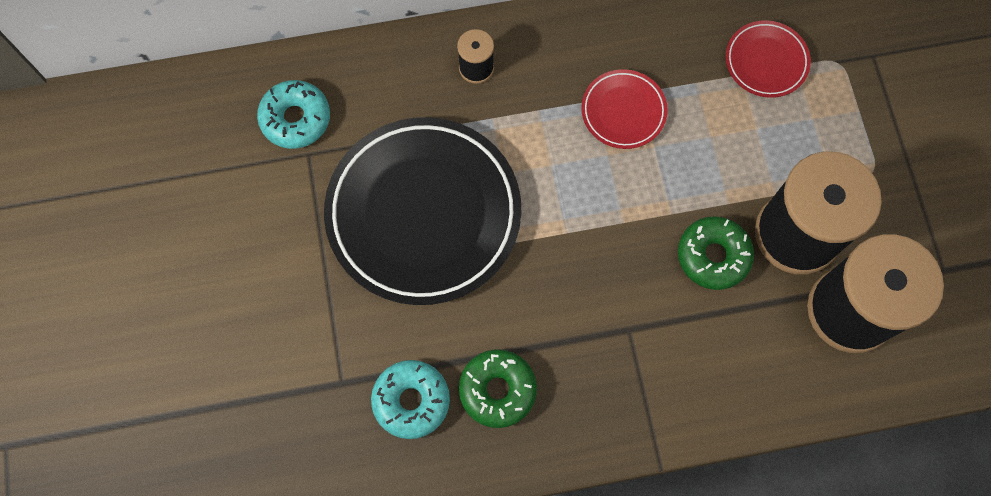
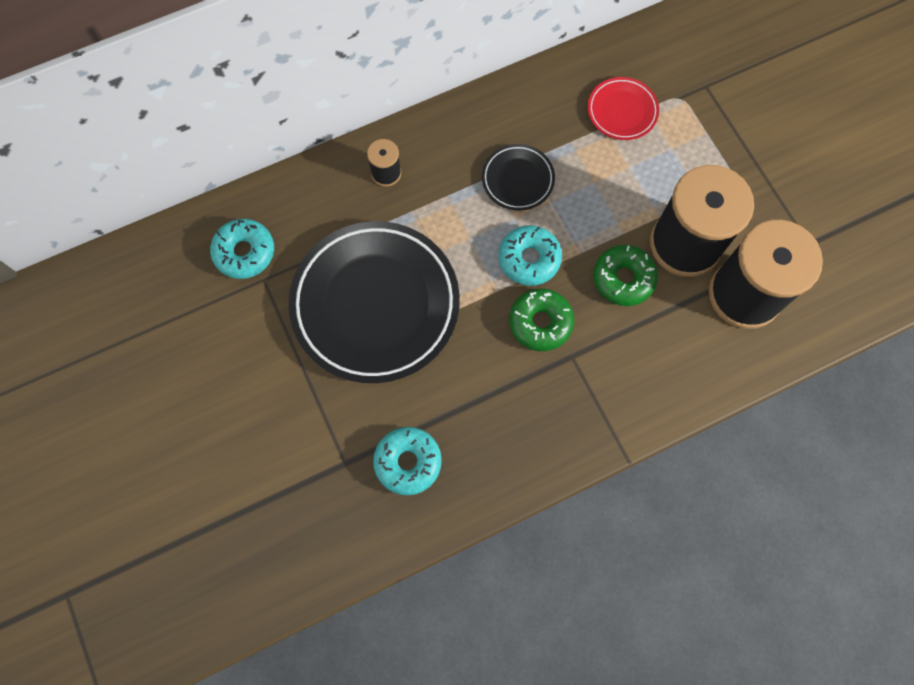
camera: 15 degrees left, 0 degrees up
(497, 390) = (477, 434): green donut -> green donut (540, 323)
(611, 206) = (529, 259): none -> turquoise donut
(623, 111) = (517, 179): red plate -> black plate

